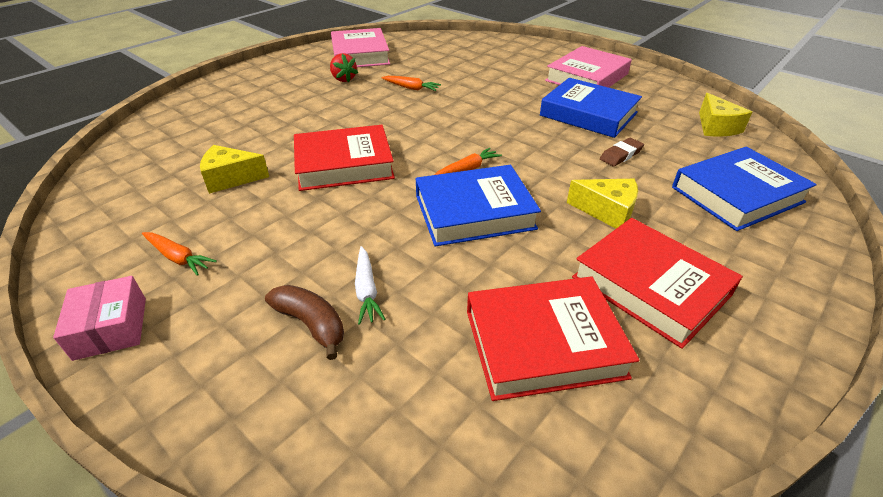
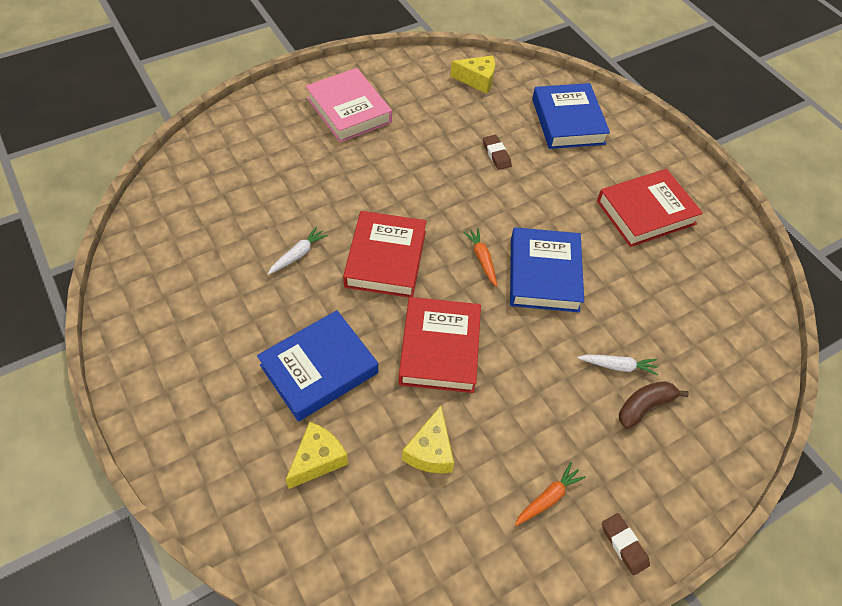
camera: 75 degrees left, 15 degrees up
(111, 328) = (624, 545): pink box -> brown eraser
(343, 79) = (237, 313): red strawberry -> none
(360, 54) = (168, 280): pink book -> none
(411, 88) = (298, 254): orange carrot -> white carrot
(543, 343) = (682, 284): red book -> red book (385, 259)
(588, 114) = (422, 142): blue book -> blue book (319, 369)
(607, 211) = (566, 197): yellow cheese -> yellow cheese (318, 459)

